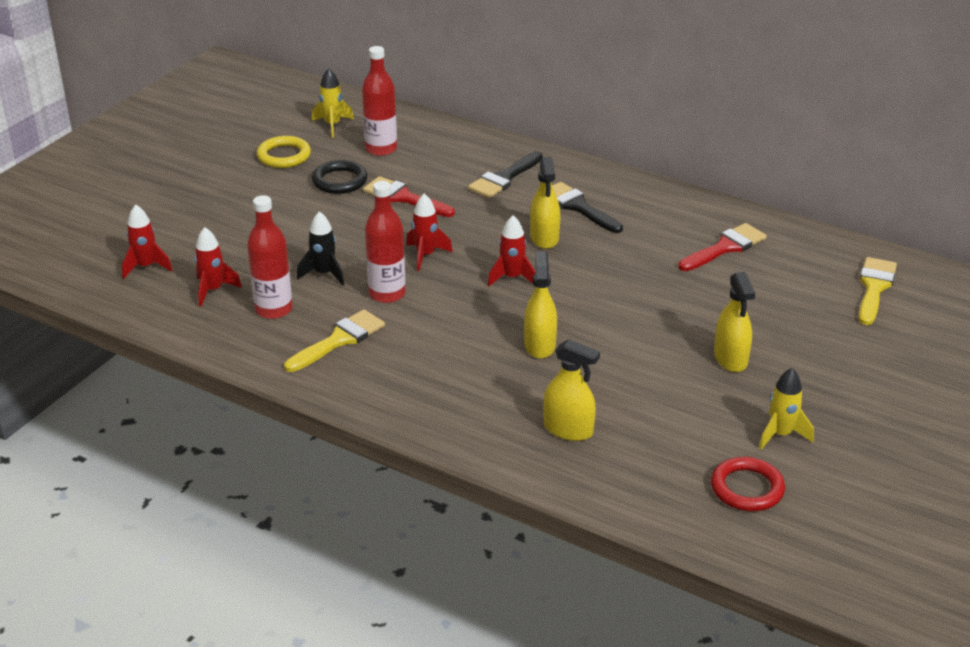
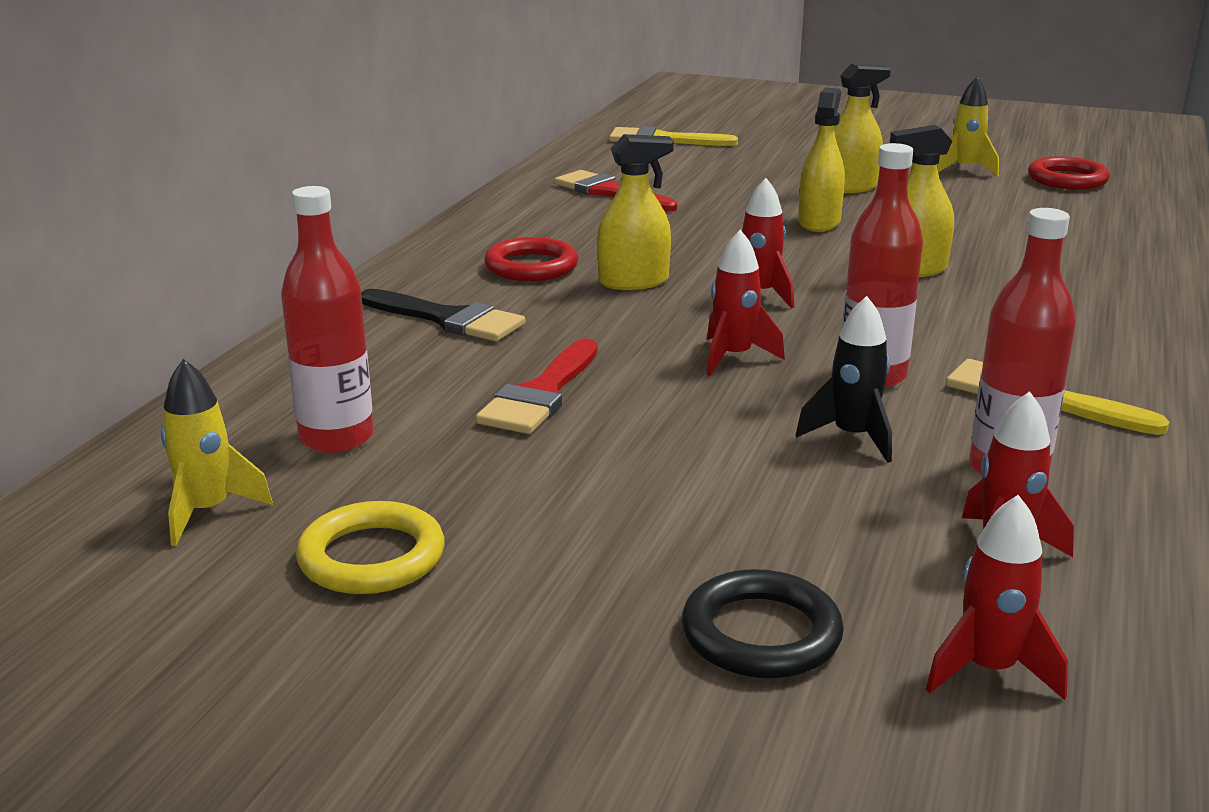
camera: 100 degrees left, 10 degrees down
(340, 181) = (487, 467): black ring -> black ring (761, 633)
(568, 429) = (1069, 247): yellow spray bottle -> yellow spray bottle (819, 222)
(578, 207) = (531, 266): black brush -> red ring

